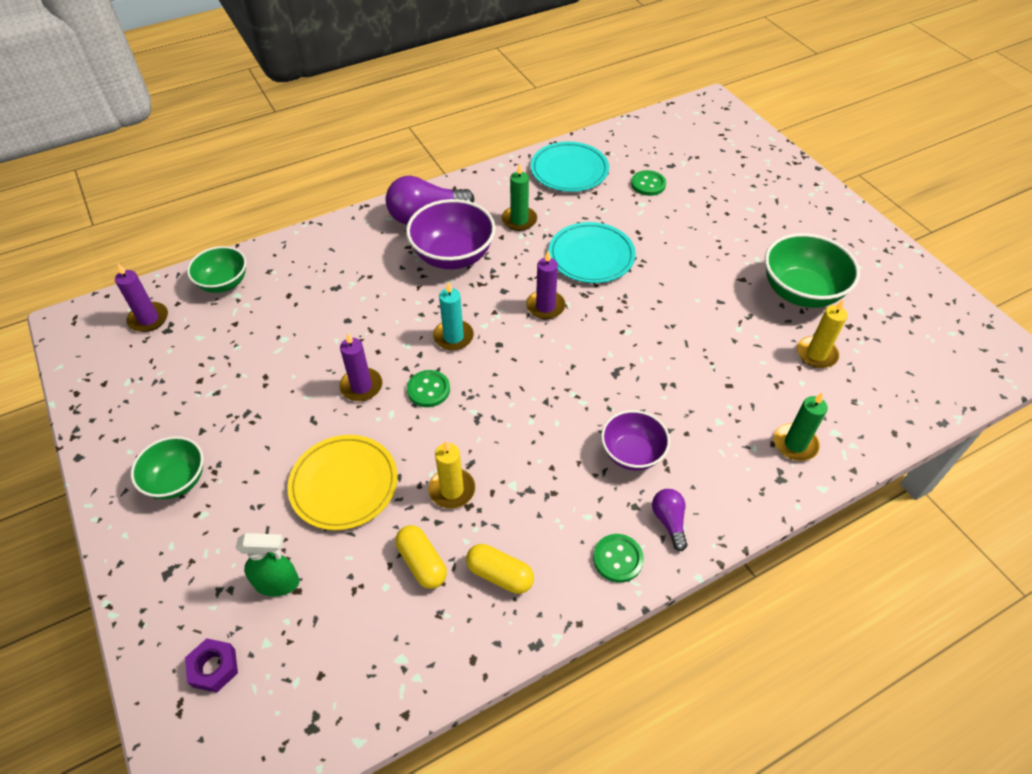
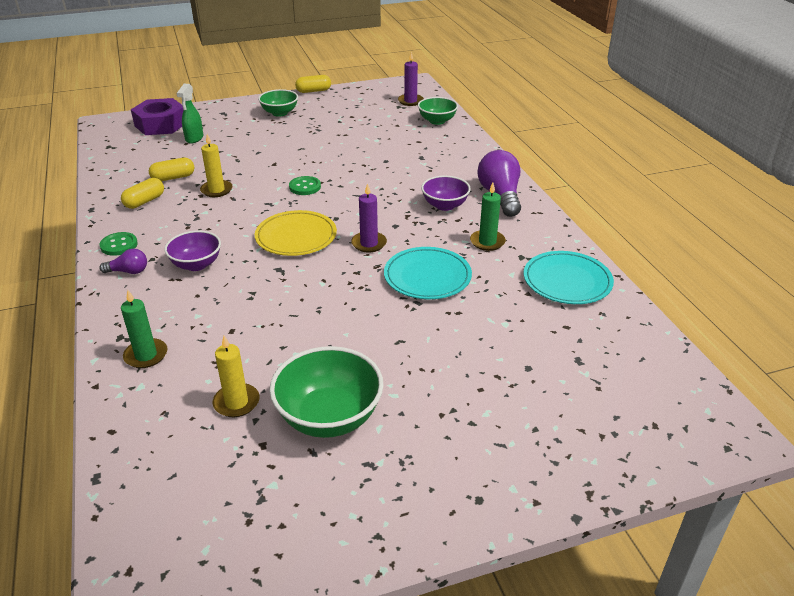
camera: 100 degrees right, 15 degrees down
(84, 452) = (313, 91): none -> yellow capsule
(214, 668) = (161, 124): purple nut -> purple nut, size x2.02
(344, 484) = (245, 156): yellow plate -> yellow plate (296, 237)
(361, 386) = (320, 164): purple candle -> none
(453, 256) = (445, 205): purple bowl -> purple bowl, size x0.64
(453, 337) = (351, 199): turquoise candle -> none
(648, 184) = (540, 334): green button -> none

